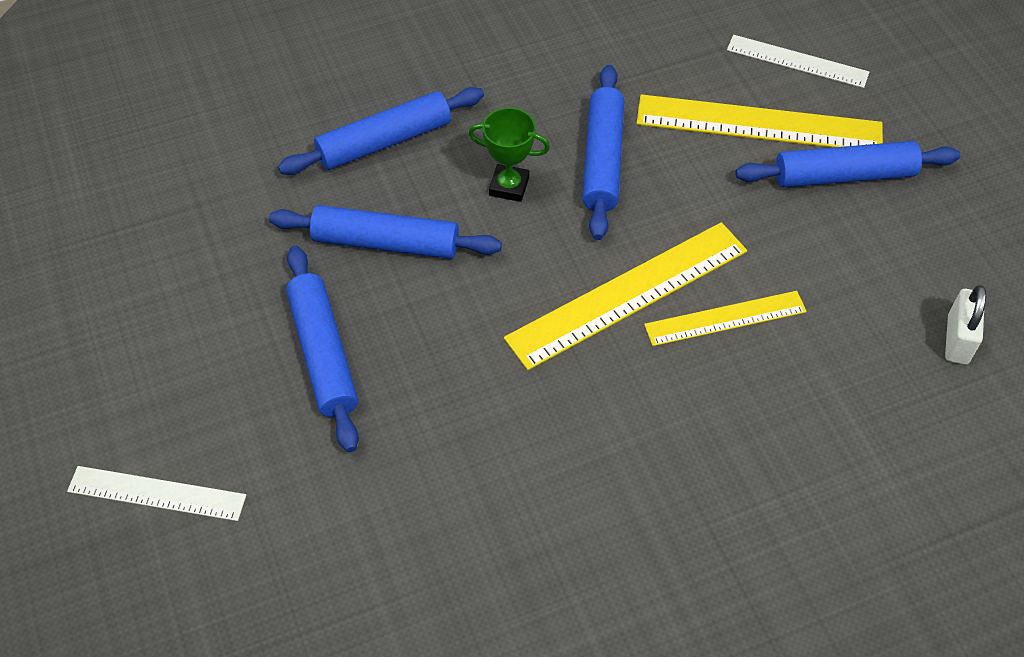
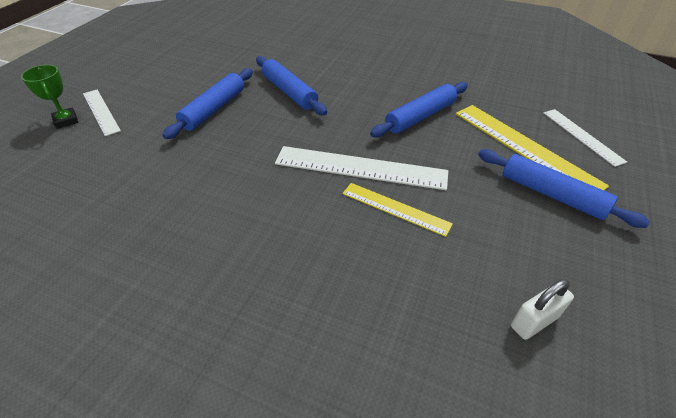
camera: 45 degrees right, 10 degrees down
(384, 141) = (337, 65): blue rolling pin -> none
(509, 186) = (364, 102): green trophy -> green trophy (66, 121)
(628, 294) = (360, 168): yellow ruler -> white ruler

